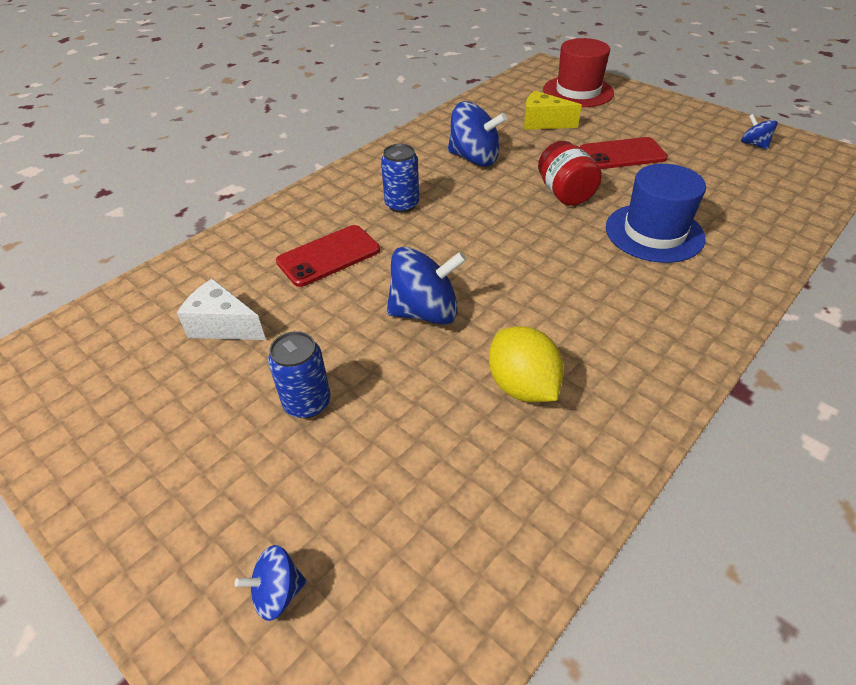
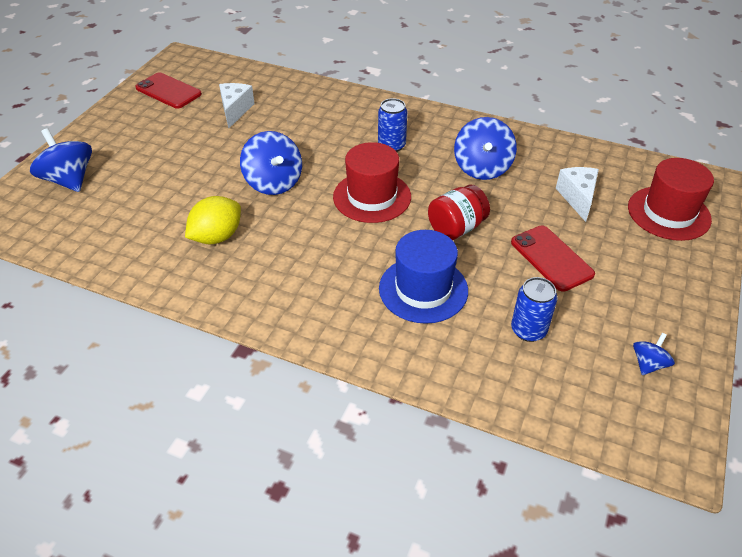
camera: 70 degrees right, 0 degrees up
(278, 592) = (69, 180): blue spinning top -> blue spinning top, size x1.90
(307, 403) = (183, 157): blue can -> blue can (528, 330)
(328, 256) = (315, 129): red phone -> red phone (168, 91)
(491, 236) = (372, 197): none -> red hat
(543, 123) = (577, 198): yellow cheese -> white cheese

